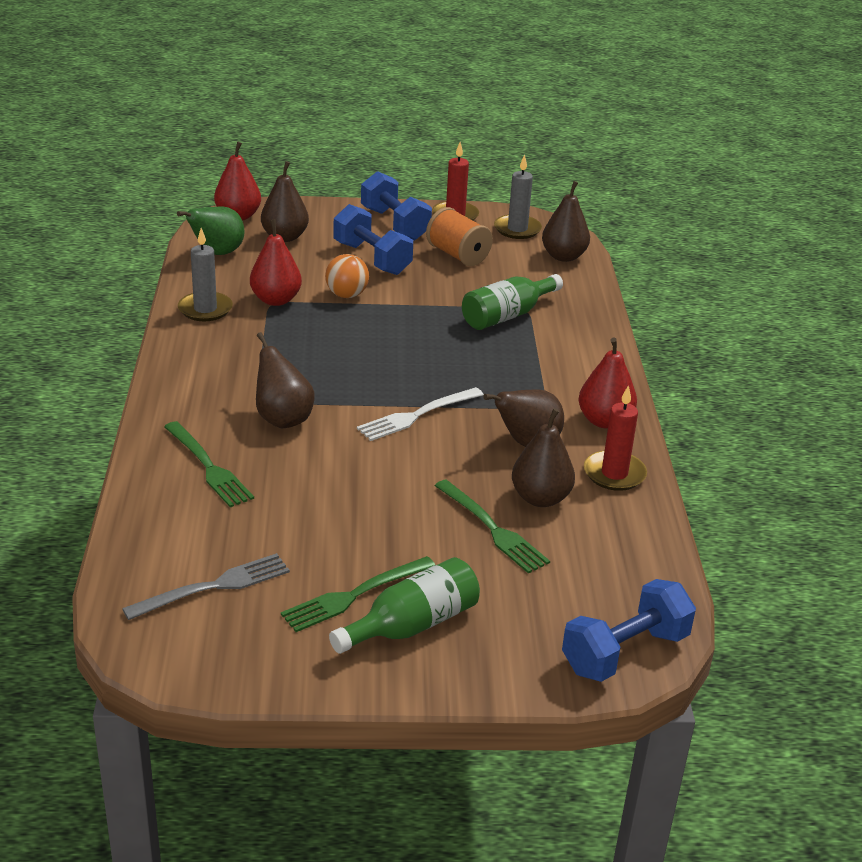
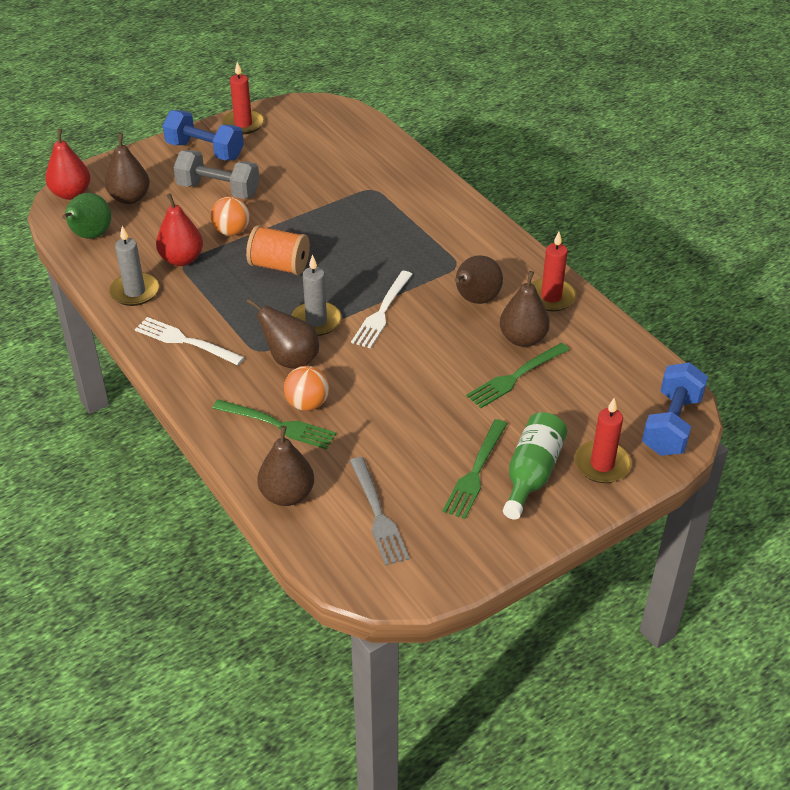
camera: 30 degrees left, 10 degrees up
(204, 364) = (185, 341): none -> white fork
(214, 586) = (378, 515): grey fork -> grey fork turned 135 degrees clockwise
(256, 461) = (307, 404): none -> orange ball
(372, 258) = (218, 190): blue dumbbell -> grey dumbbell
(458, 255) = (280, 160): orange spool -> orange spool (279, 266)
(493, 529) = (515, 377): green fork -> green fork turned 120 degrees clockwise
(500, 653) = (602, 464): none -> red candle
(507, 315) = (365, 199): green bottle -> none
(517, 229) = (301, 119): grey candle -> grey candle (316, 321)
(563, 256) = (357, 130): brown pear -> brown pear (287, 495)
(604, 421) = (508, 258): red pear -> none

